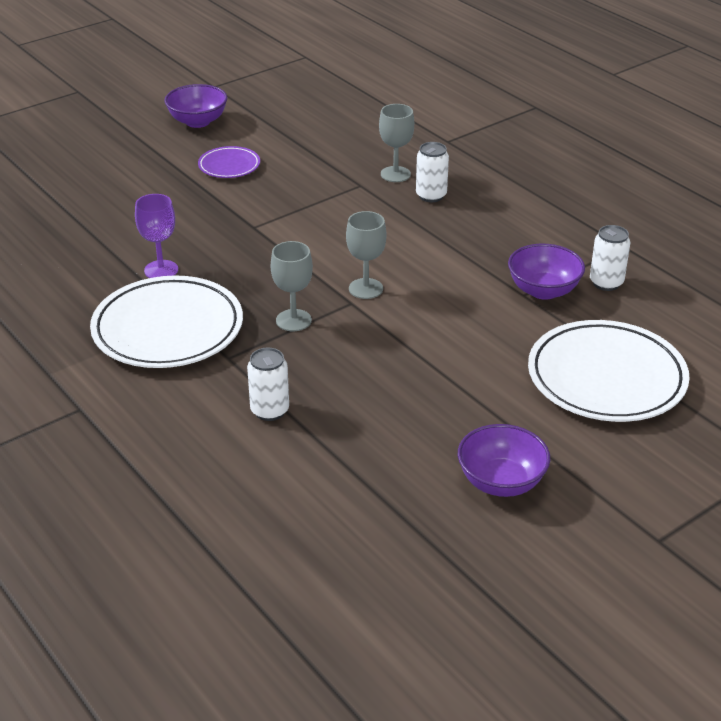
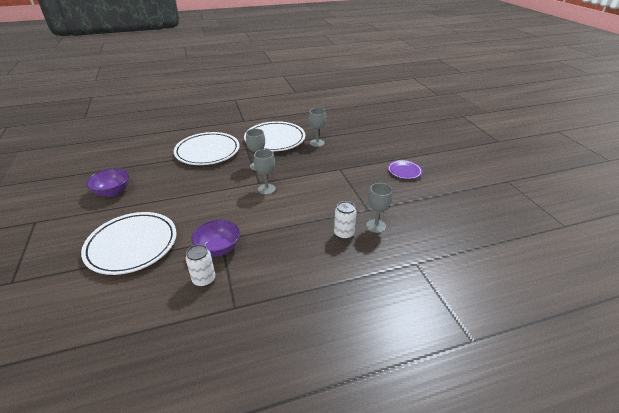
camera: 110 degrees right, 0 degrees up
(161, 270) = (317, 143): purple goblet -> grey goblet
(198, 121) = (459, 169): purple bowl -> none
(270, 410) = (207, 152): white can -> white plate

